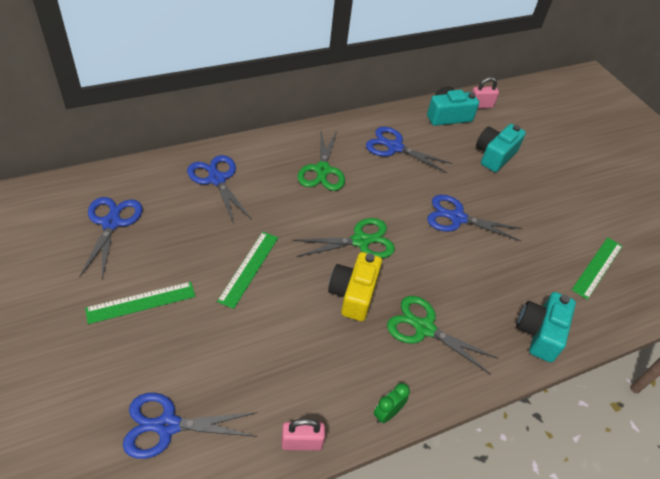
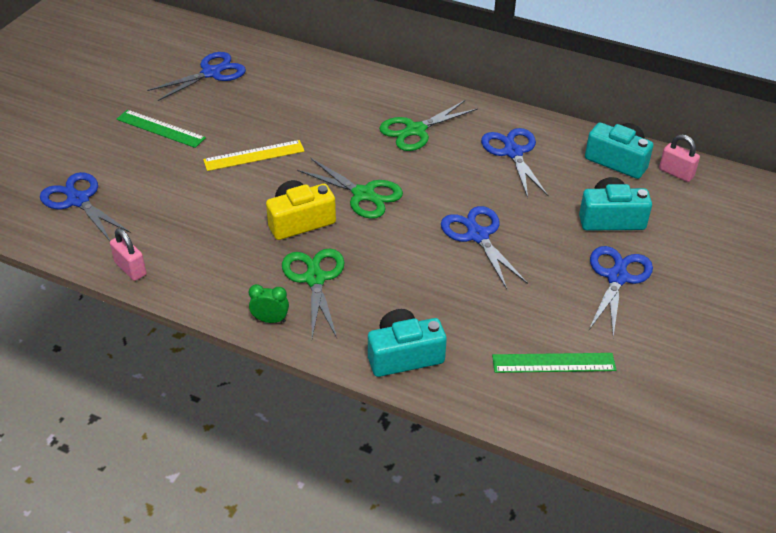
camera: 55 degrees right, 5 degrees down
(217, 179) = (322, 88): blue scissors -> blue scissors (617, 278)
(248, 268) = (254, 155): green ruler -> yellow ruler
(387, 413) = (204, 300): green clock -> green clock (270, 320)

